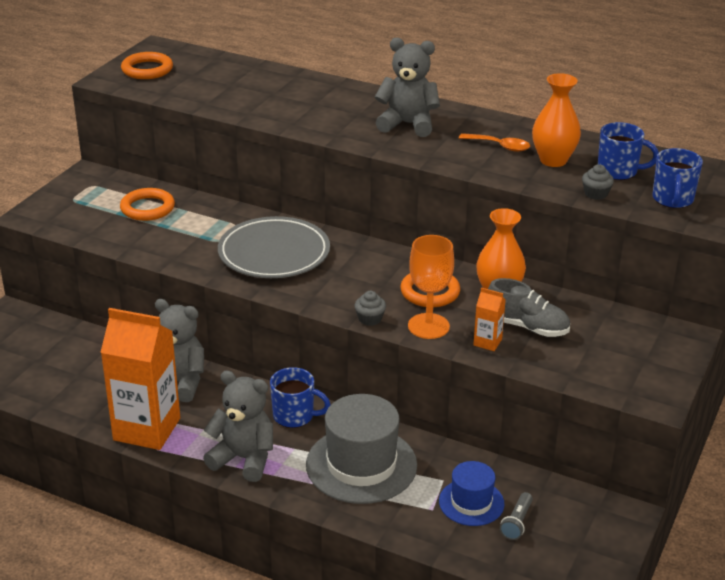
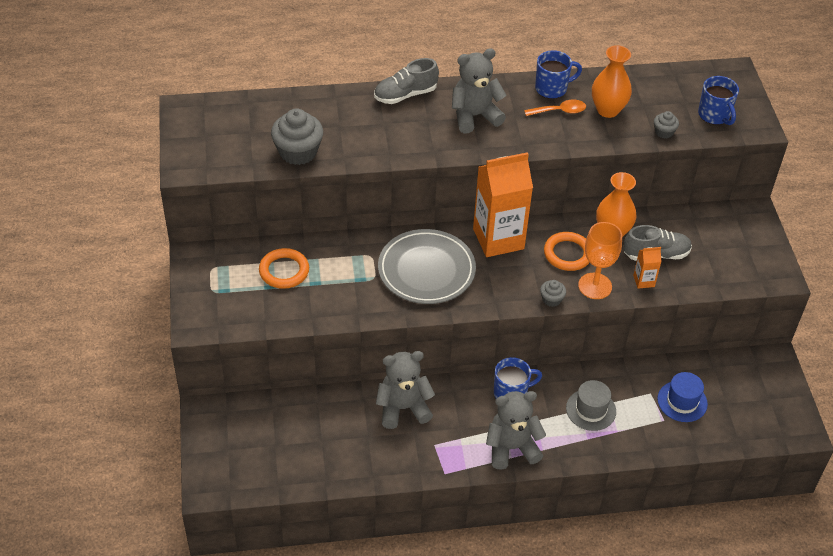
camera: 35 degrees left, 15 degrees up
(147, 69) = (206, 141): orange ring -> none
(147, 429) = (421, 460): orange carton -> orange carton (498, 239)
(213, 98) = (298, 152): none -> grey cupcake
(360, 92) = (405, 95): none -> grey shoe
(361, 465) = (591, 410): grey hat -> grey hat, size x0.57
(517, 522) = (720, 401): grey flashlight -> none
(618, 171) = (658, 102): blue mug -> blue mug (552, 88)

